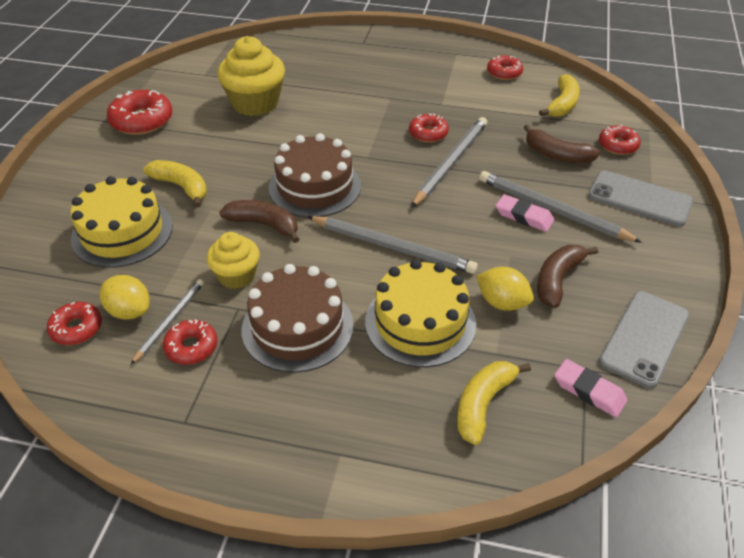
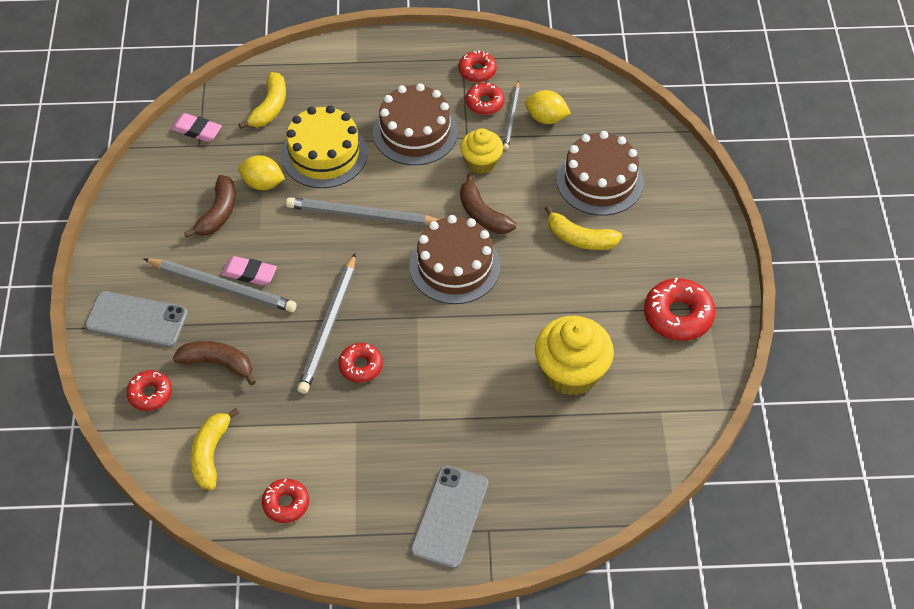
camera: 165 degrees right, 10 degrees up
(76, 328) = (575, 98): red donut -> red donut (477, 71)
(122, 232) = (600, 180): yellow cake -> brown cake
(264, 224) = (482, 214): brown banana -> brown banana turned 45 degrees clockwise
(644, 338) = (152, 177): grey phone -> grey phone (449, 517)

